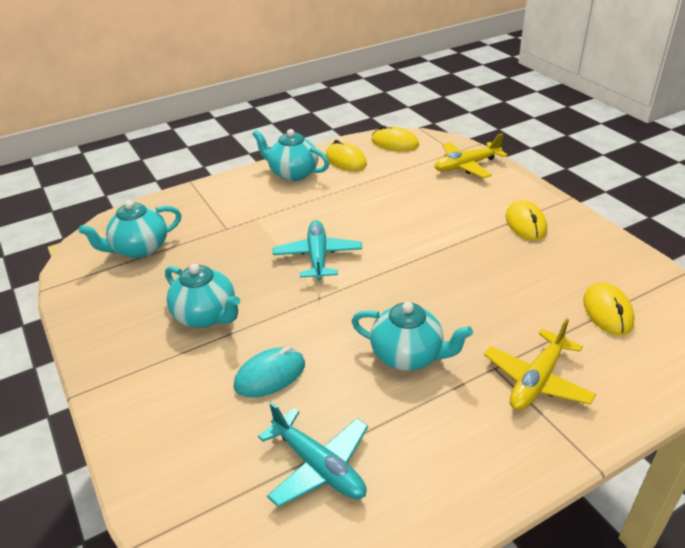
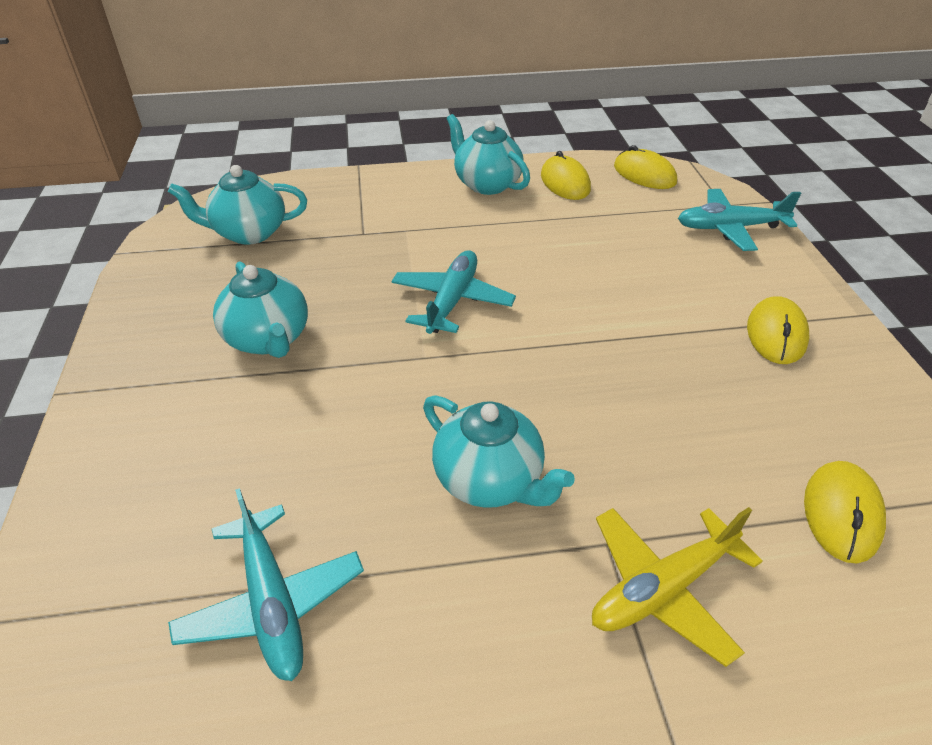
camera: 20 degrees right, 5 degrees up
(270, 375) = (293, 445): turquoise mouse -> none
(466, 166) = (729, 228): yellow plane -> turquoise plane

